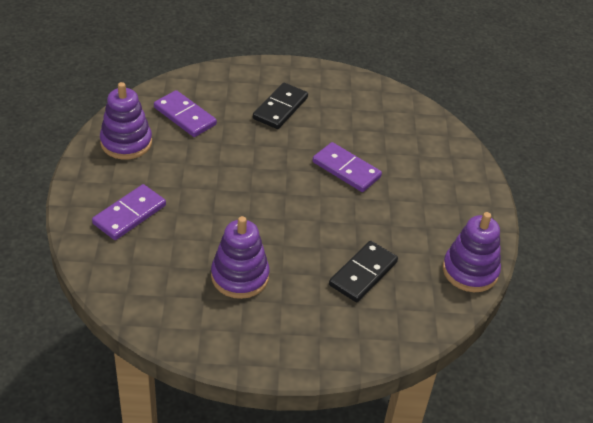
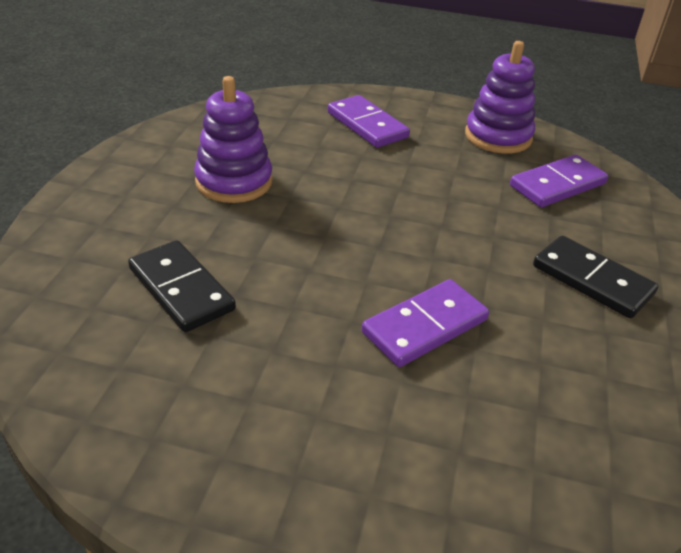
camera: 105 degrees right, 5 degrees down
(470, 271) = (111, 432): purple stacking toy -> none

